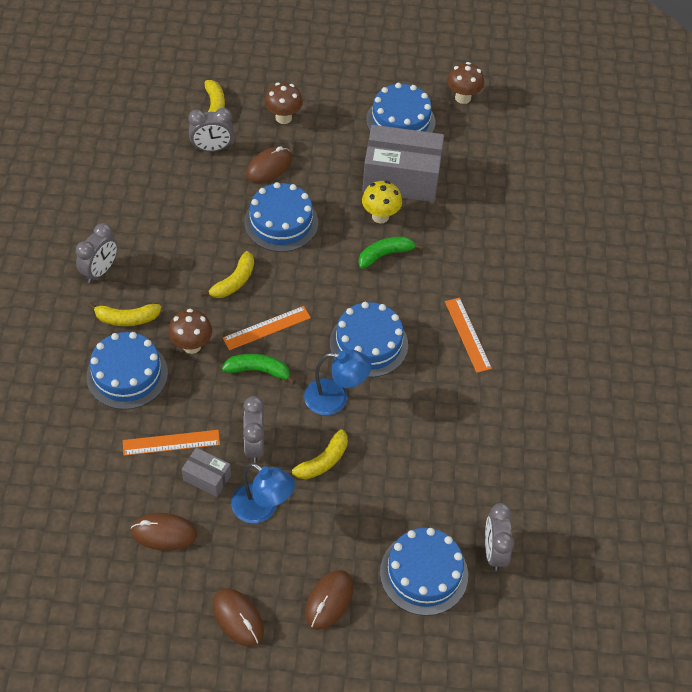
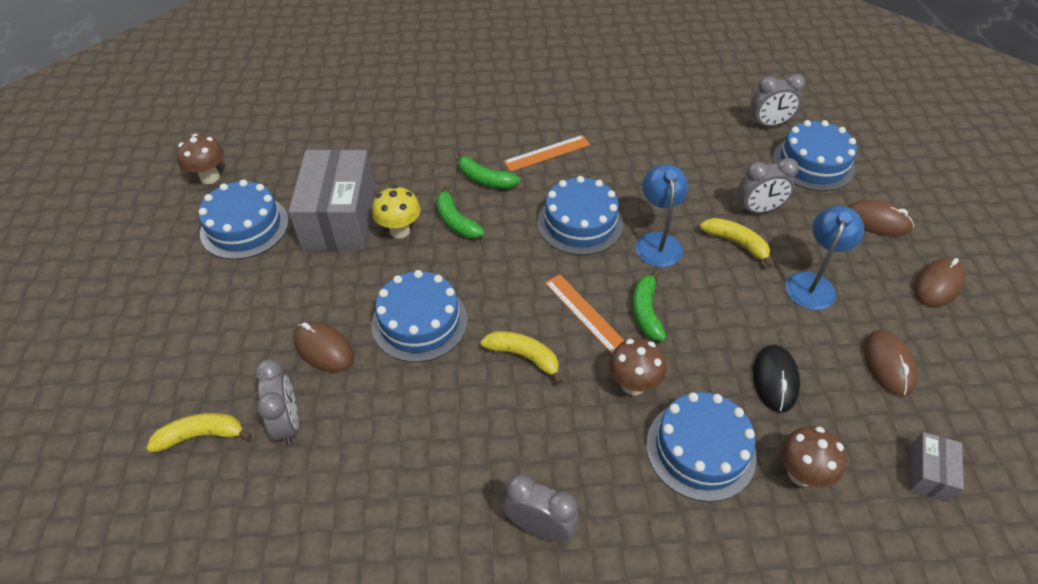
camera: 95 degrees left, 5 degrees down
(126, 319) = (614, 470): yellow banana -> none
(171, 442) = (775, 380): orange ruler -> black mouse
(207, 477) = (802, 337): grey box -> grey box (928, 473)
(254, 445) = (742, 301): grey clock -> grey clock (758, 210)
(283, 118) = (230, 345): brown mushroom -> brown mushroom (801, 474)
(436, 281) = (484, 179): none -> green banana

